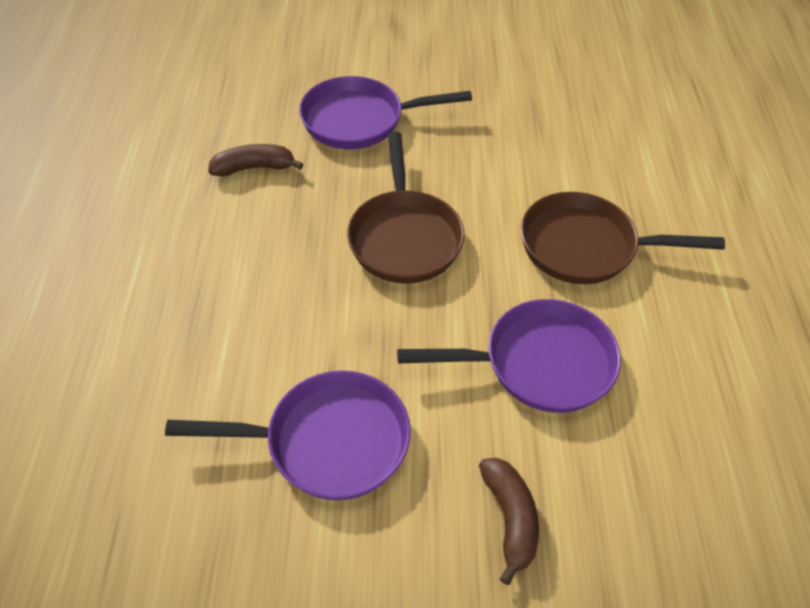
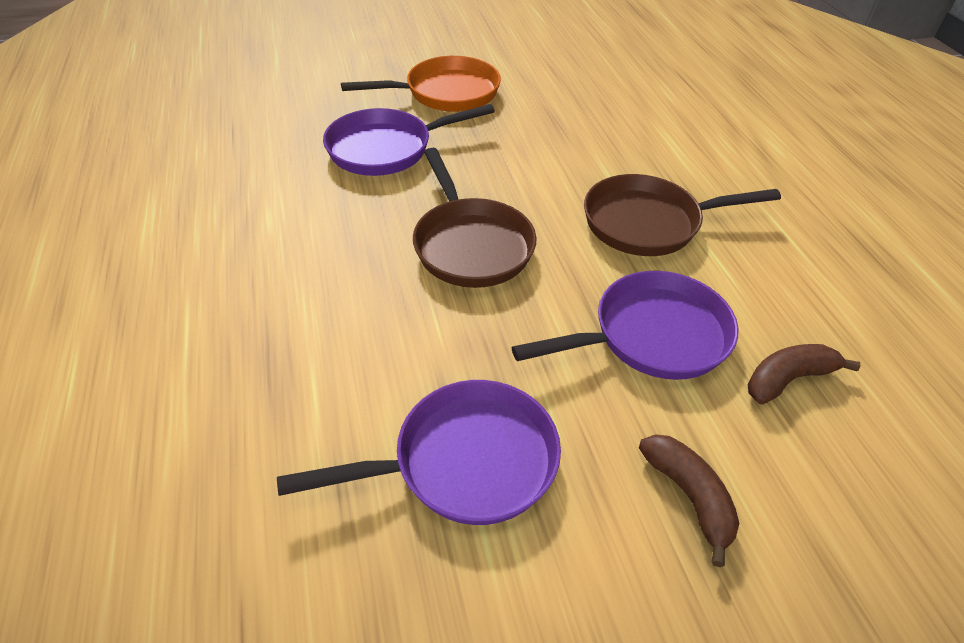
camera: 15 degrees left, 5 degrees down
(254, 168) = (291, 207): brown banana -> brown banana (788, 379)
(438, 66) = (446, 93): none -> orange pan

